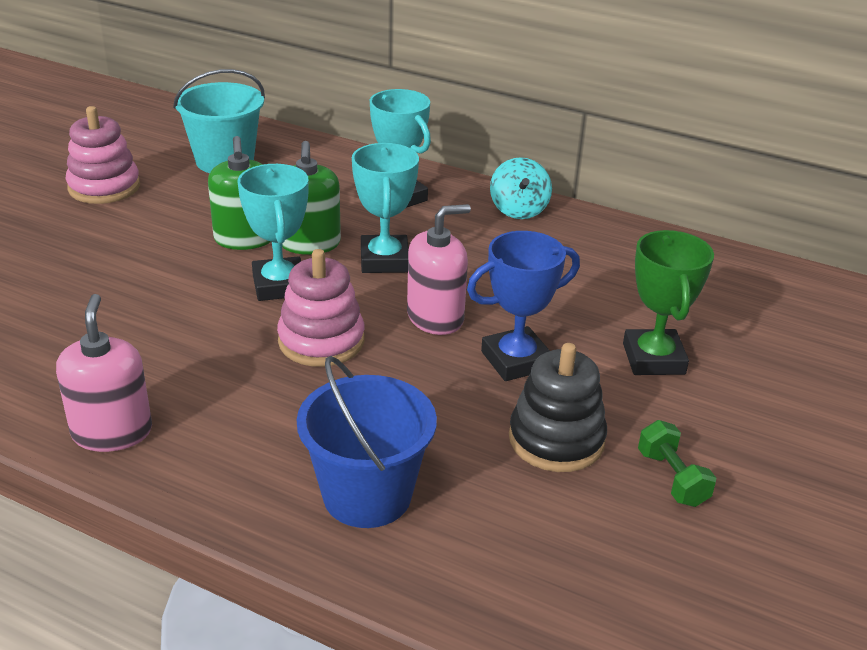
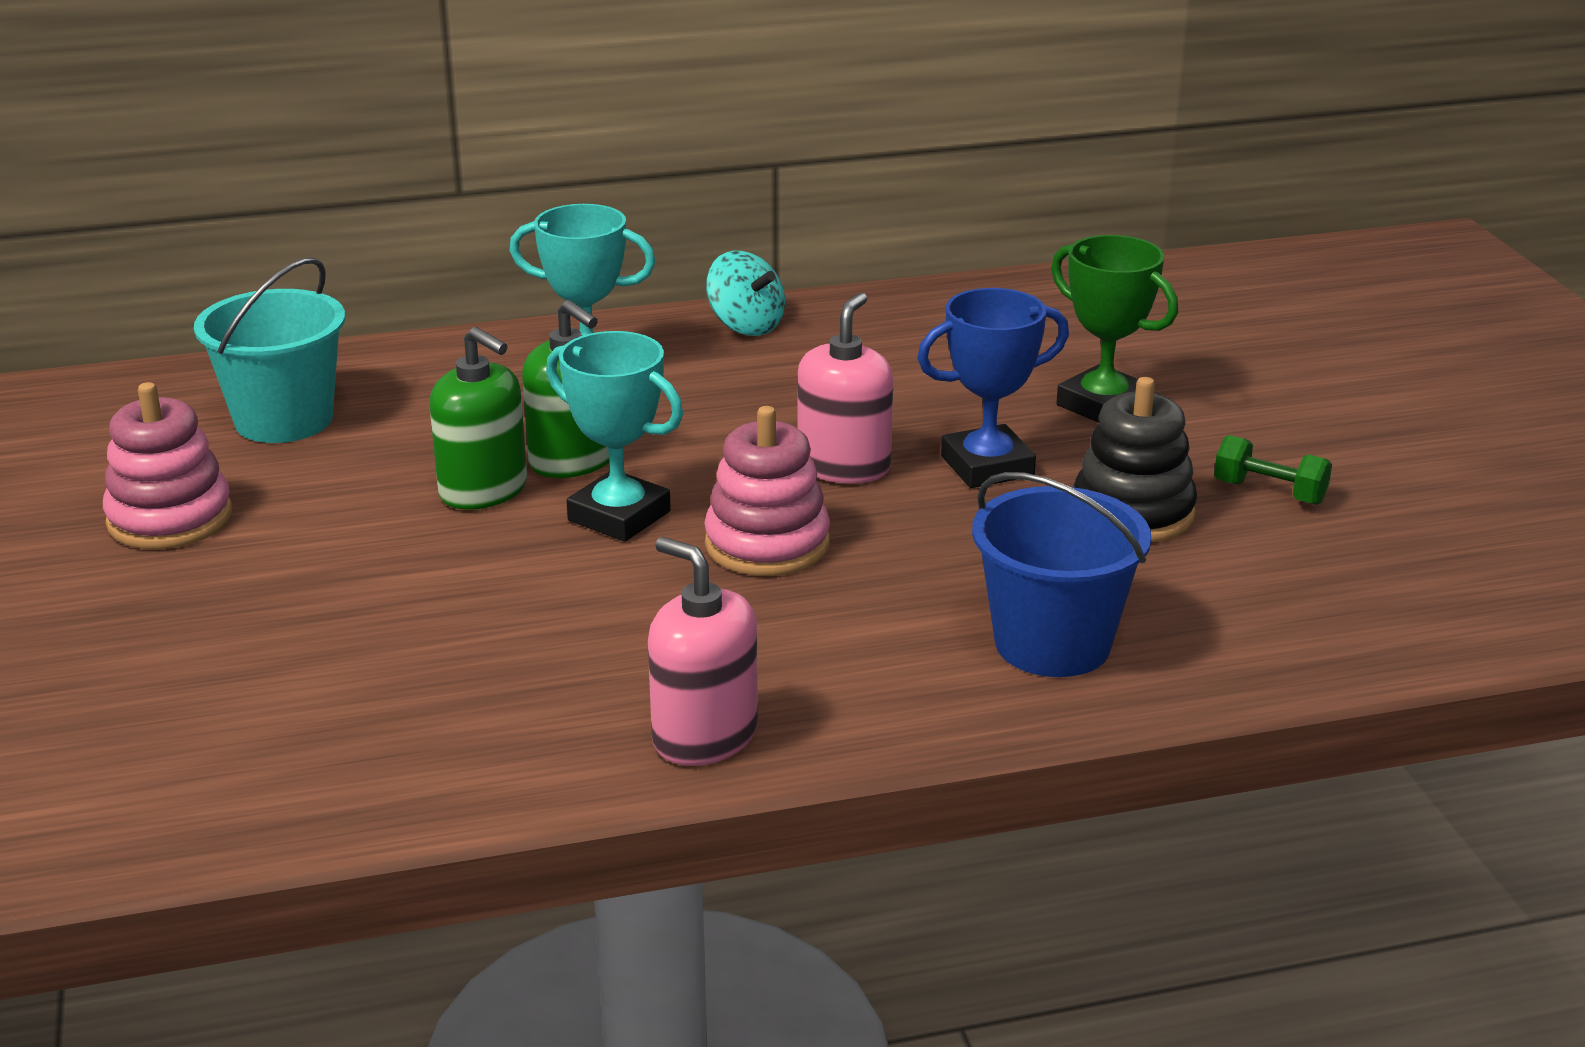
camera: 40 degrees left, 5 degrees down
(384, 260) = (691, 438): turquoise trophy -> none
(516, 360) = (987, 466): blue trophy -> blue trophy turned 45 degrees clockwise

